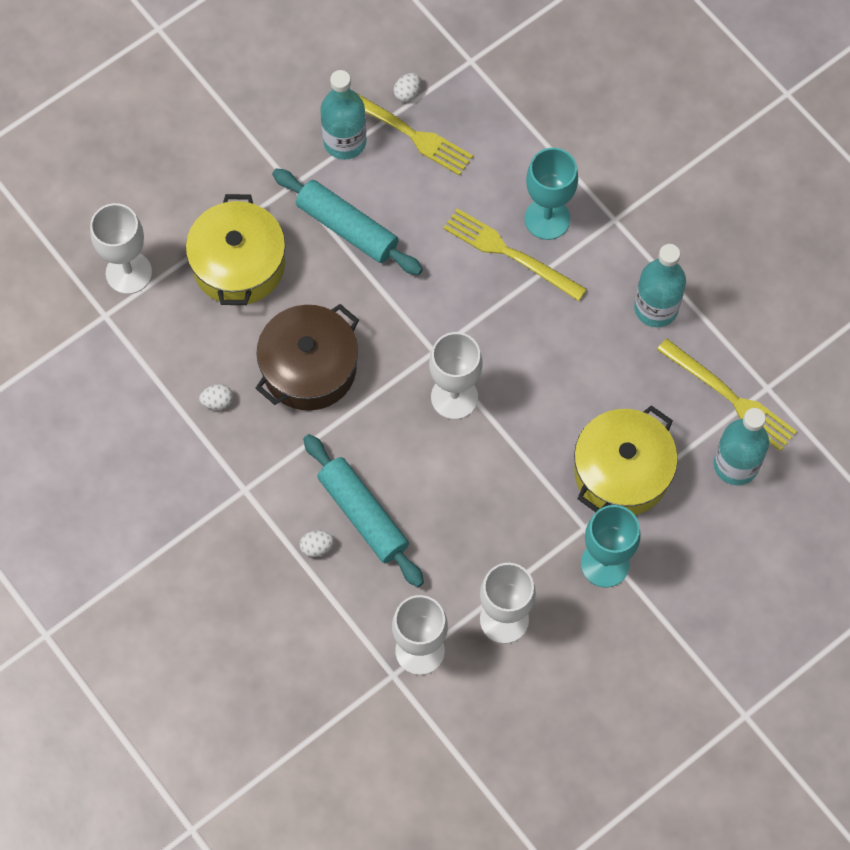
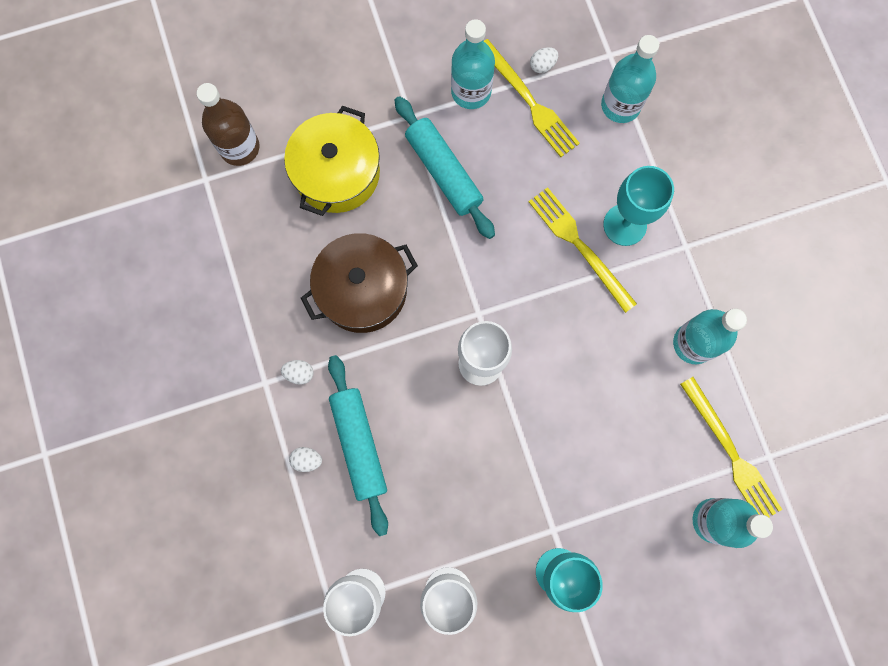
camera: 20 degrees right, 10 degrees up
(129, 273) = (239, 147): white goblet -> brown bottle
(217, 401) = (271, 292): white egg -> white egg (299, 373)
(500, 106) = (620, 105): none -> turquoise bottle
(622, 472) = (606, 489): yellow pot -> none

